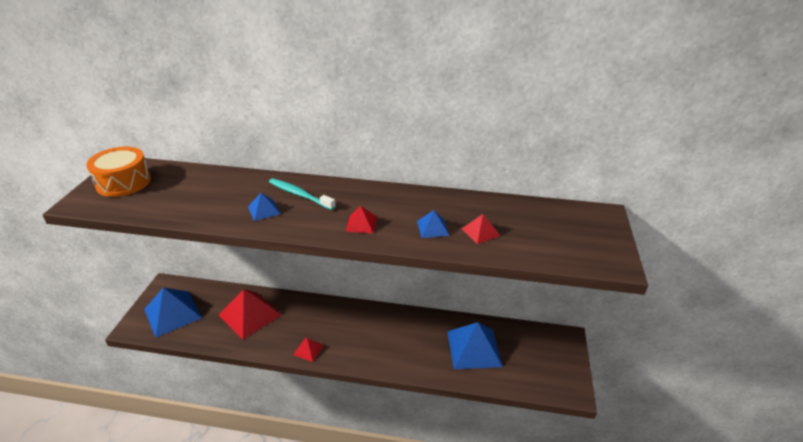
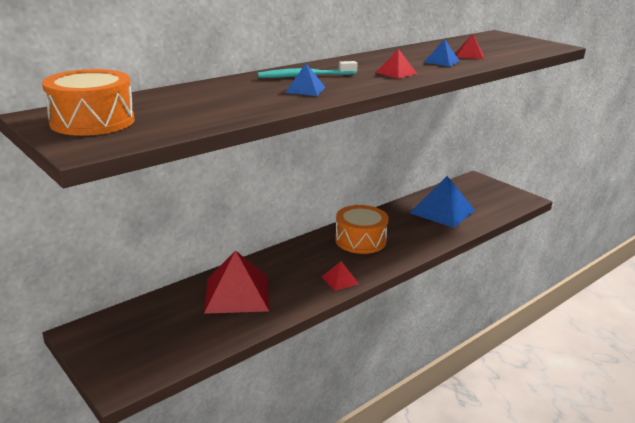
camera: 50 degrees left, 10 degrees down
(173, 313) = (146, 343): blue pyramid -> none
(373, 329) = (360, 240): none -> orange drum

